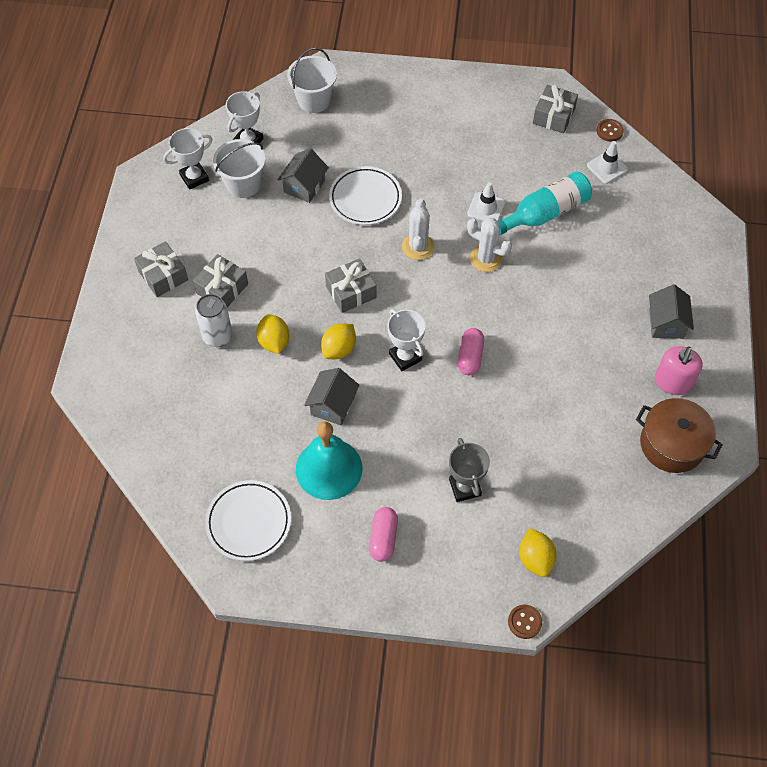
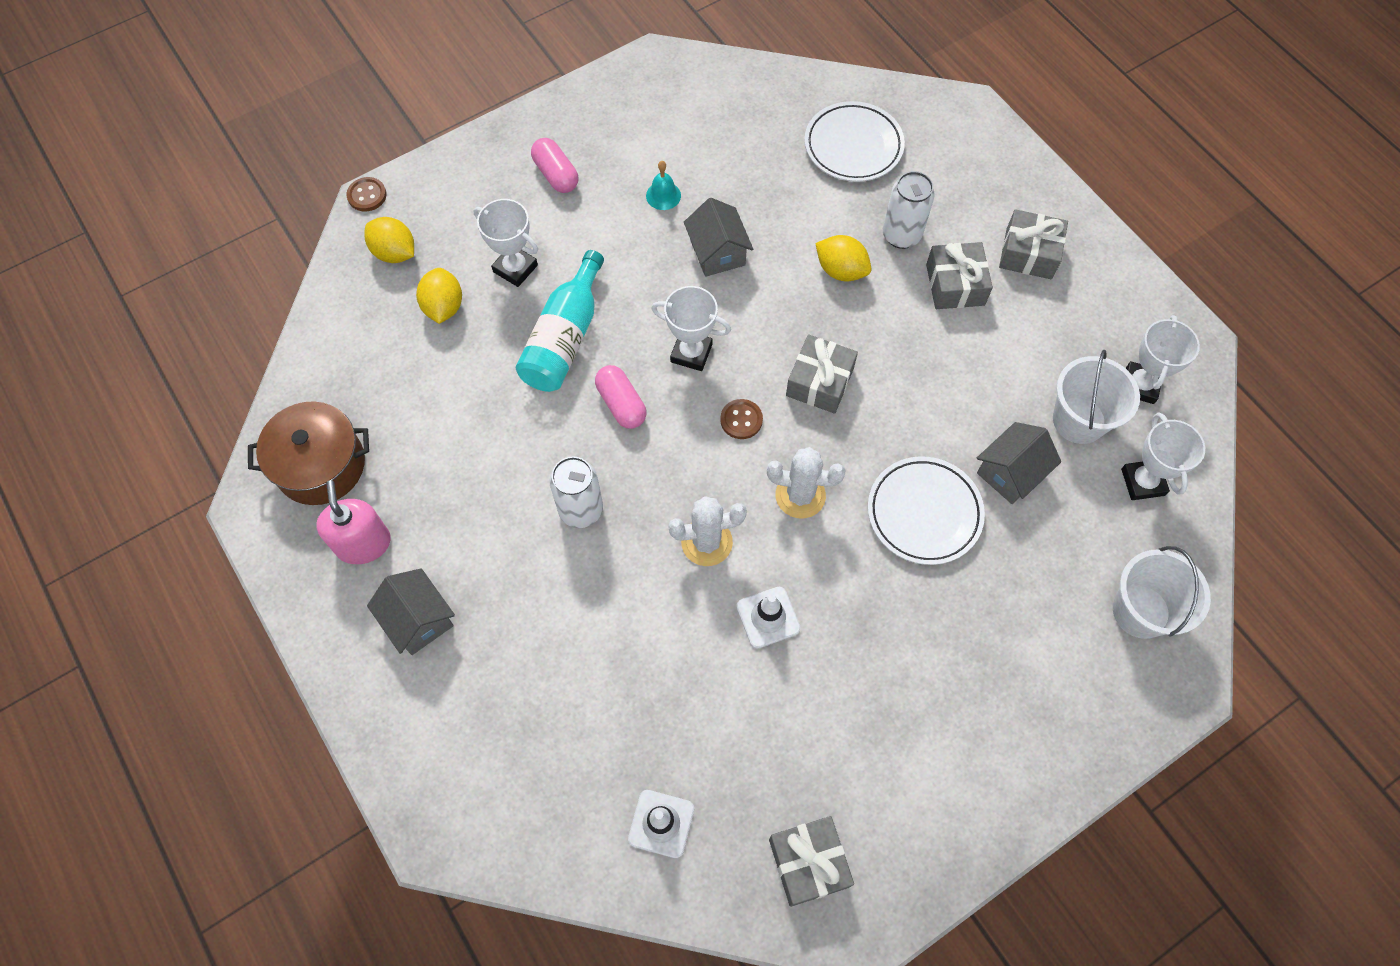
camera: 140 degrees right, 5 degrees up
(249, 522) = (690, 107): white plate -> white plate (853, 146)
(304, 186) = (1010, 473): grey house -> grey house turned 60 degrees clockwise
(329, 468) = (663, 195): turquoise bell -> turquoise bell, size x0.43
(339, 349) = (768, 311): yellow lemon -> yellow lemon (443, 307)
(418, 247) = (800, 495): white cactus -> white cactus turned 45 degrees counterclockwise
(464, 487) = (515, 268): grey trophy -> white trophy
(539, 318) = (581, 510): none -> white can
(545, 213) = (687, 671): turquoise bottle -> turquoise bottle (565, 338)
(609, 131) = (707, 903): brown button -> brown button (741, 420)

